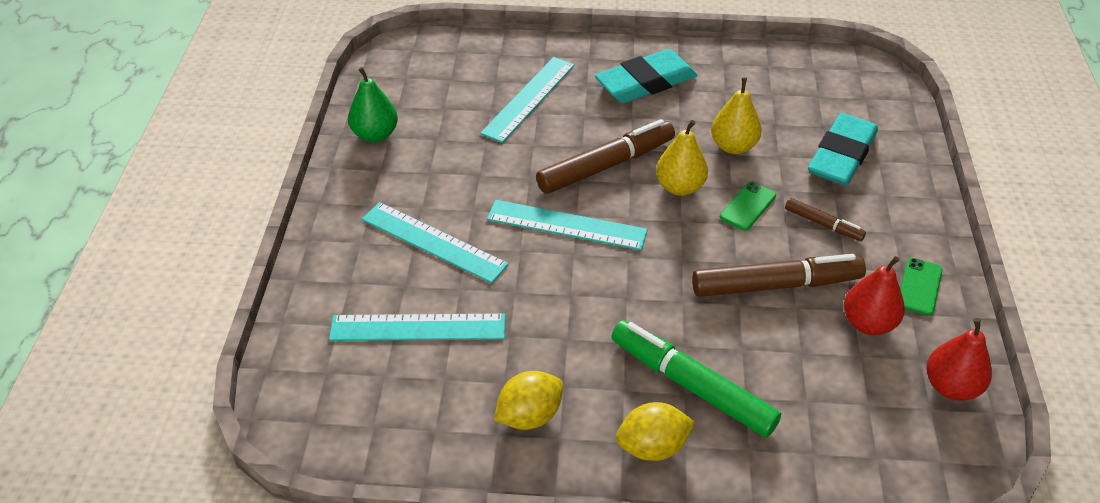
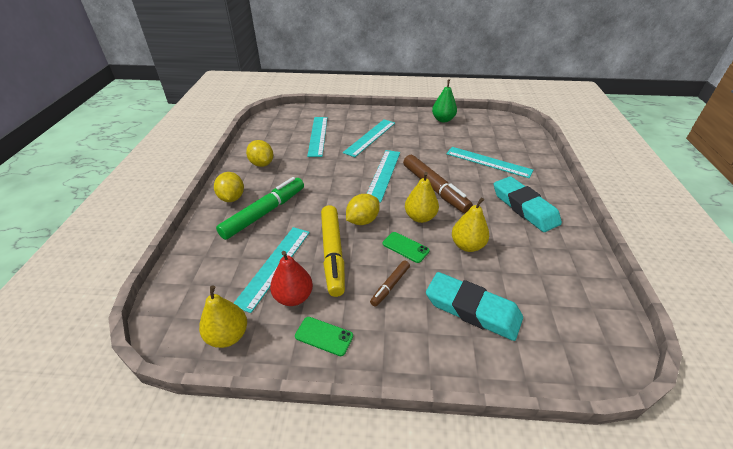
camera: 90 degrees right, 5 degrees down
(696, 252) = (362, 220): none -> yellow lemon
(776, 285) = (333, 253): brown marker -> yellow marker
(816, 353) = (274, 266): none -> turquoise ruler
(951, 386) = (228, 336): red pear -> yellow pear

